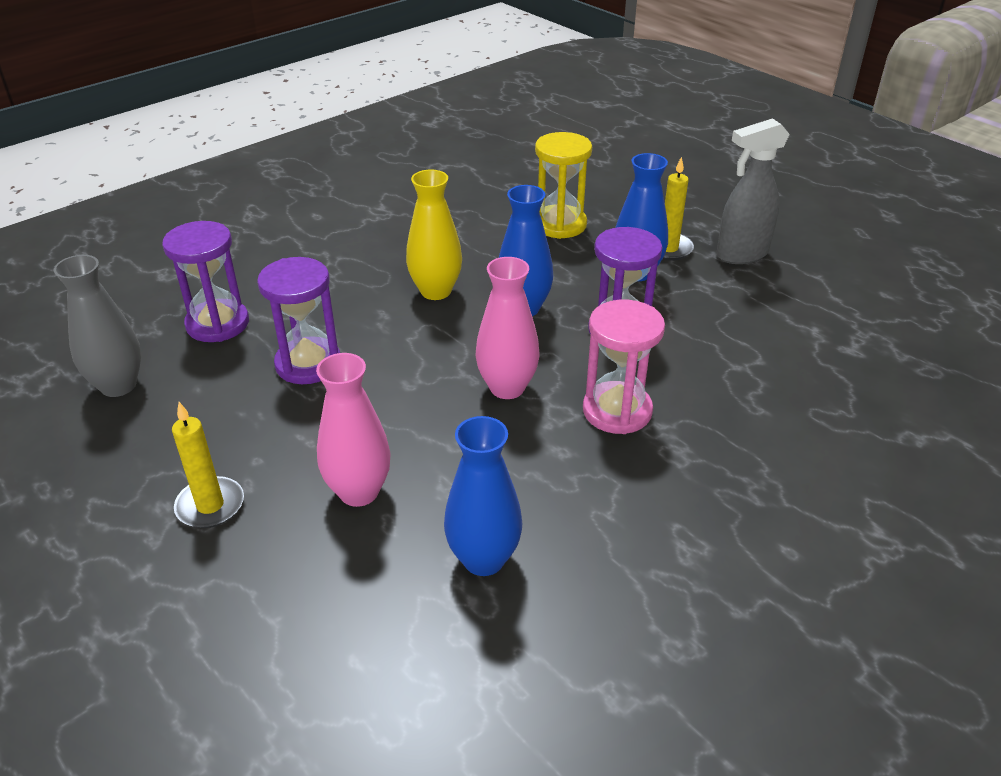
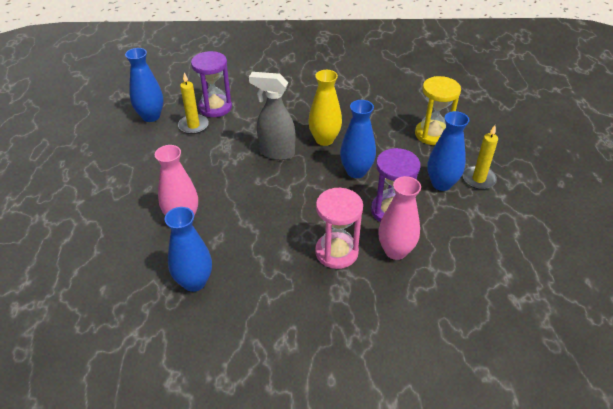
camera: 40 degrees right, 5 degrees up
(118, 385) = (151, 116): grey vase -> blue vase
(210, 505) = (126, 189): yellow candle -> yellow candle (193, 126)
(308, 364) = (229, 146): purple hourglass -> none
(507, 388) = (299, 208): pink vase -> pink vase (395, 251)
(741, 254) = (520, 206): grey spray bottle -> grey spray bottle (276, 152)

